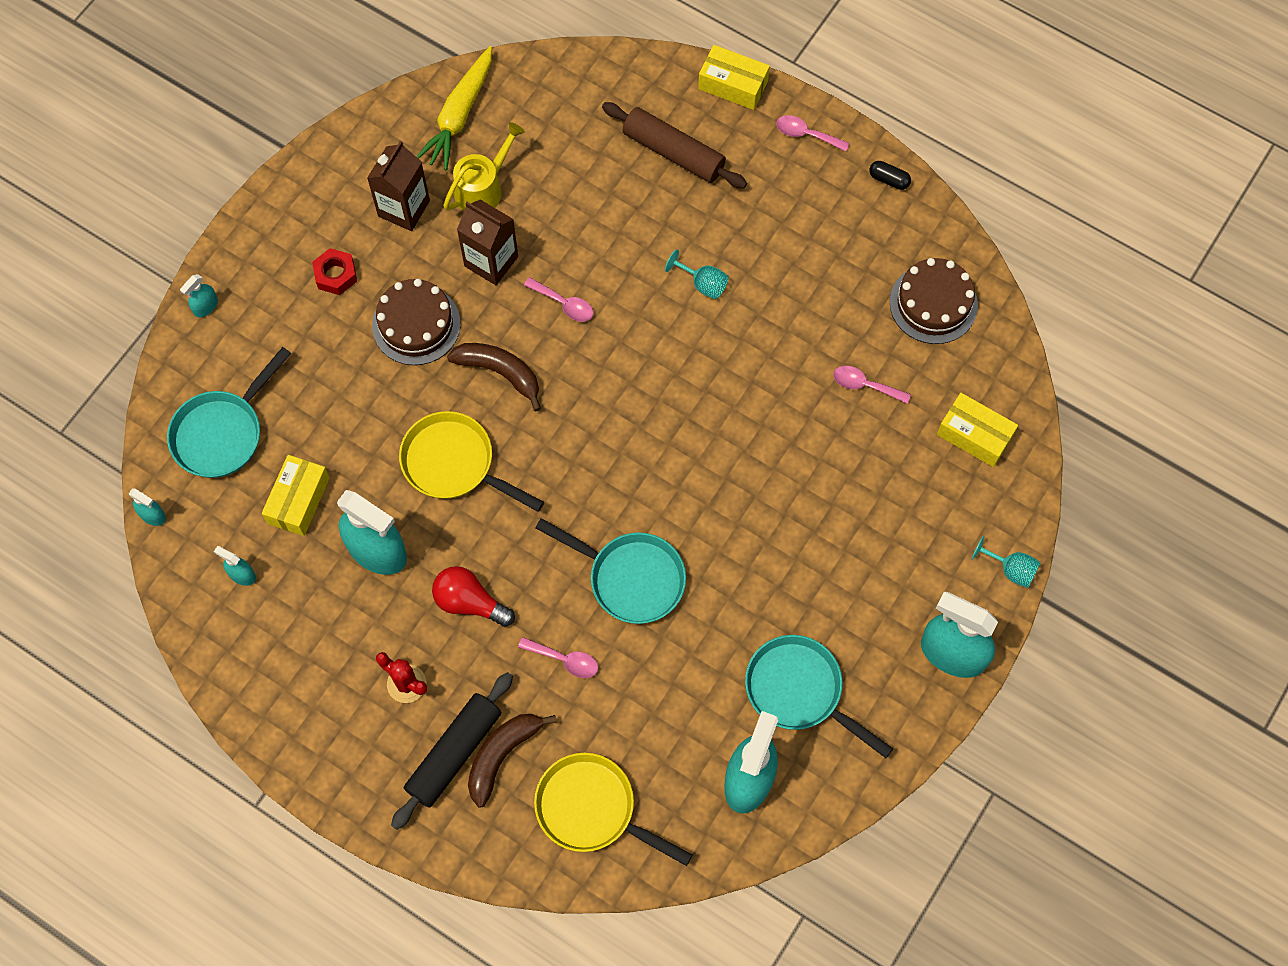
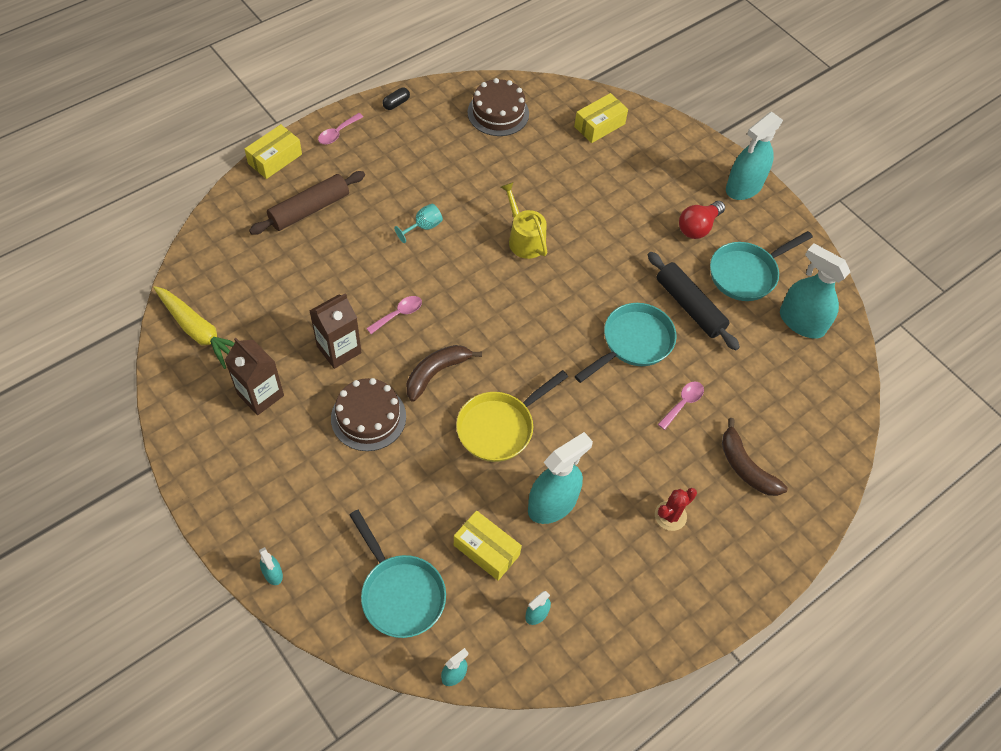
camera: 75 degrees left, 10 degrees down
(336, 275) = (295, 462): red nut -> none
(454, 753) = (735, 499): black rolling pin -> black rolling pin (689, 306)
(469, 602) = (617, 451): red light bulb -> red light bulb (698, 227)
(483, 188) = (272, 335): yellow watering can -> yellow watering can (524, 239)
(592, 809) = (800, 421): yellow pan -> none
(865, 385) = (541, 166): pink spoon -> none
(1011, 569) = (697, 140): turquoise goblet -> none

